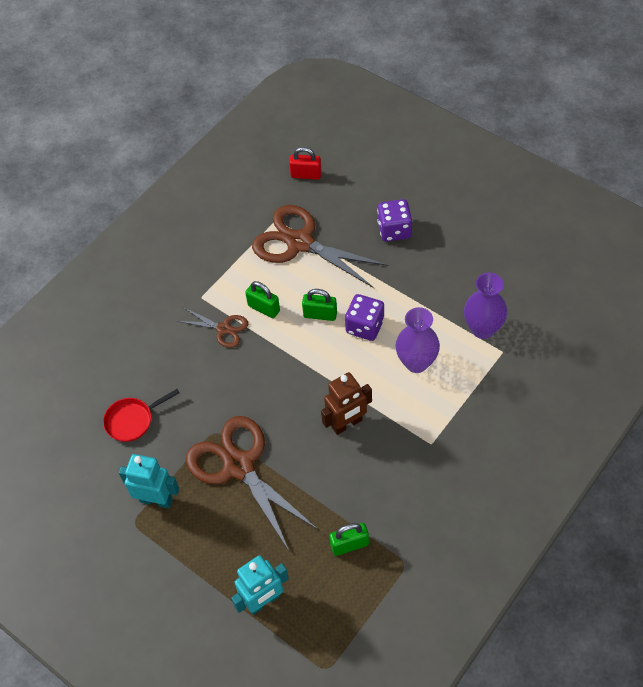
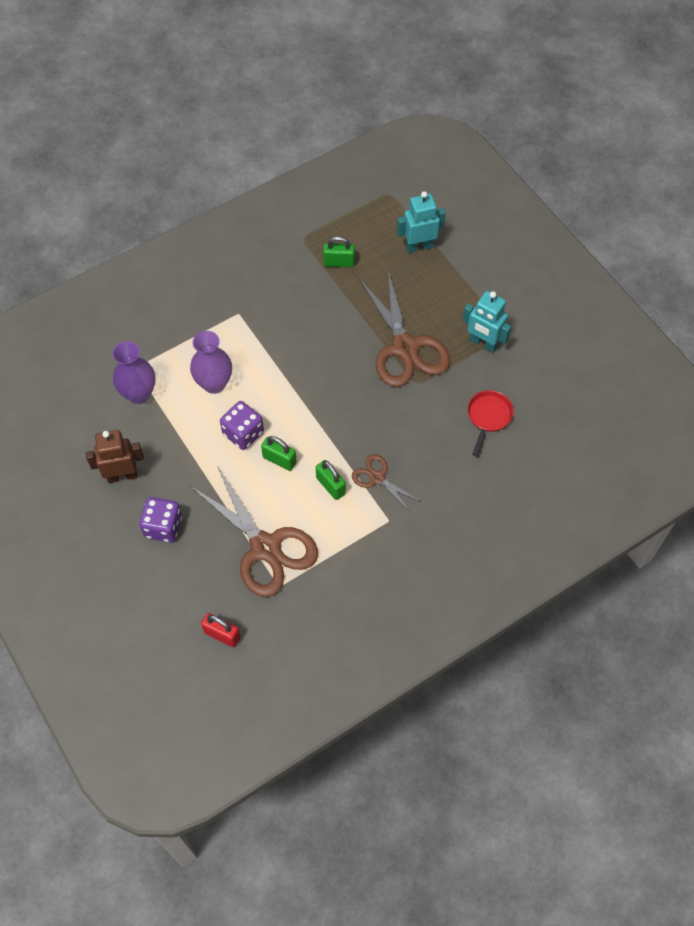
camera: 165 degrees left, 5 degrees up
(132, 420) = (488, 417): red pan -> red pan turned 60 degrees counterclockwise
(347, 424) = (300, 351): brown robot -> brown robot (122, 475)

